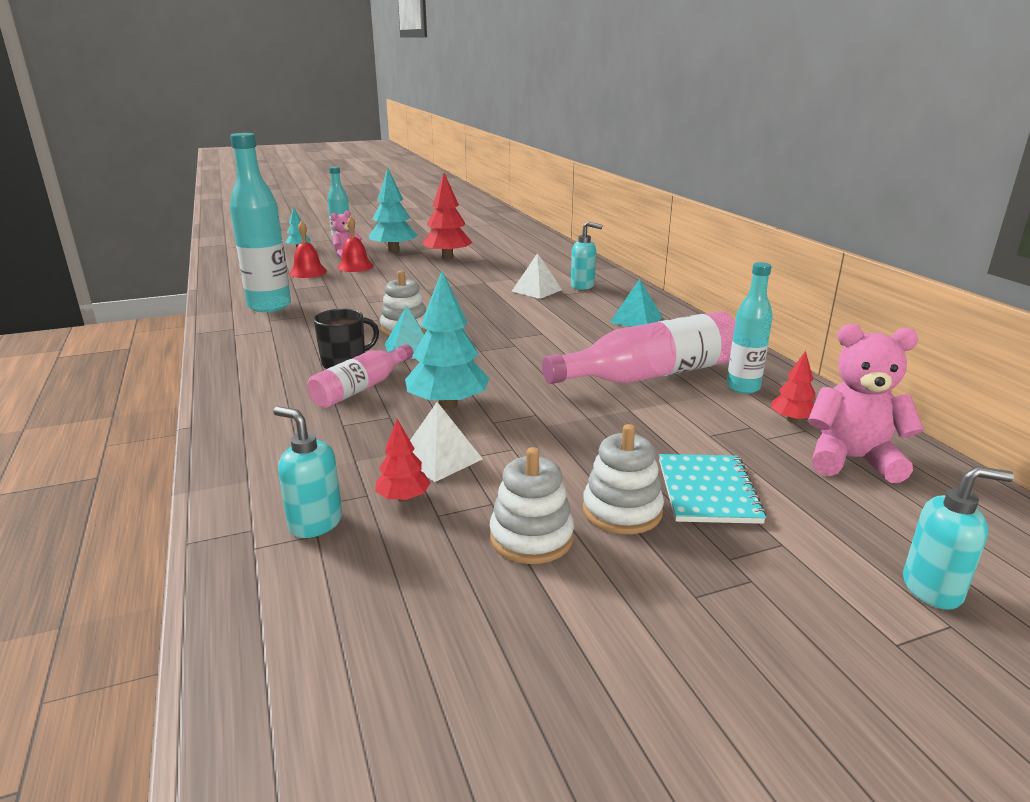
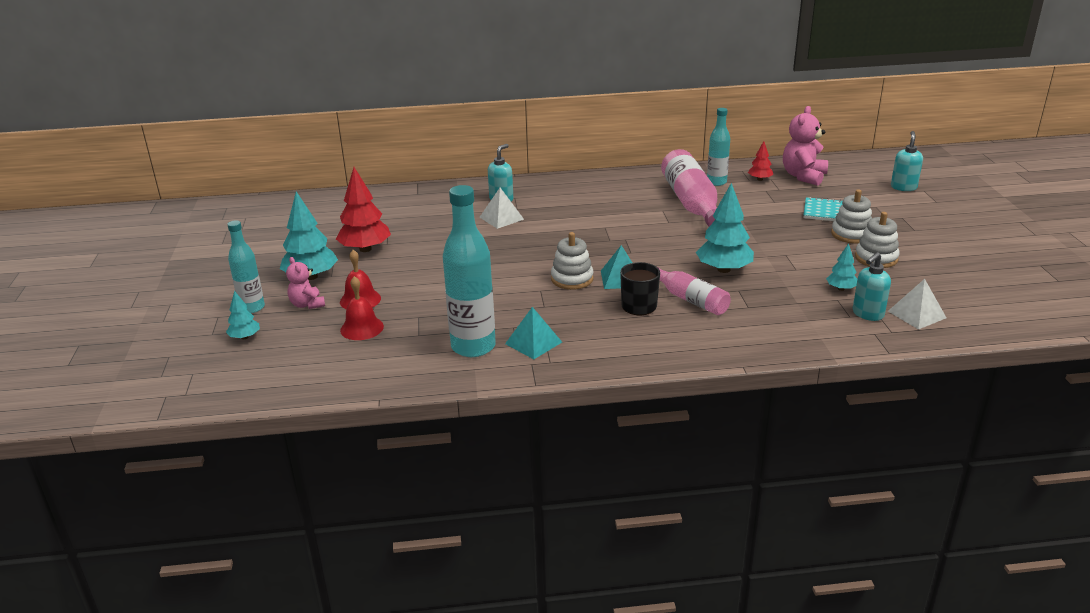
camera: 75 degrees left, 5 degrees up
(403, 498) = (841, 288): red tree -> turquoise tree
(440, 458) = (796, 276): white pyramid -> white pyramid (917, 314)
(636, 319) = (591, 192): turquoise pyramid -> turquoise pyramid (533, 343)

